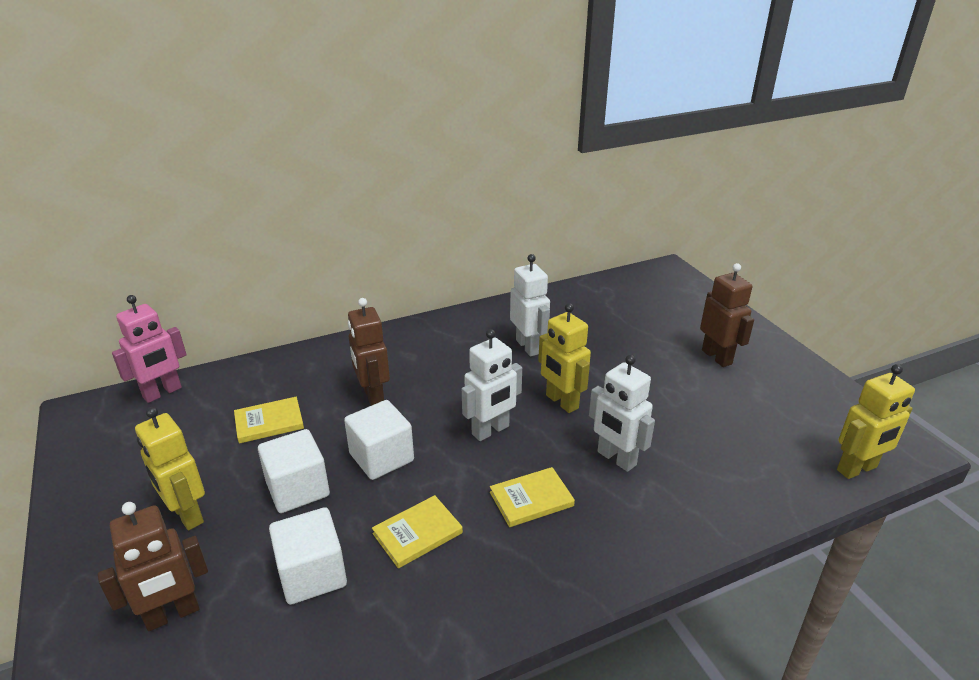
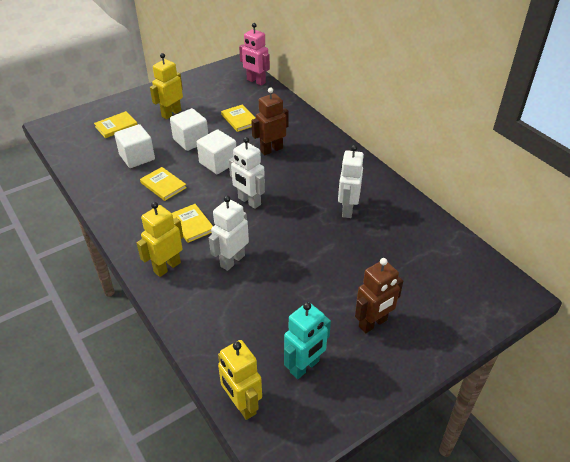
camera: 80 degrees right, 10 degrees up
(172, 614) = (116, 126): brown robot -> yellow book
(528, 347) = (347, 209): white robot -> white robot turned 135 degrees clockwise
(561, 402) = (286, 231): yellow robot -> yellow robot (167, 267)
(788, 413) = (305, 367): none -> turquoise robot

